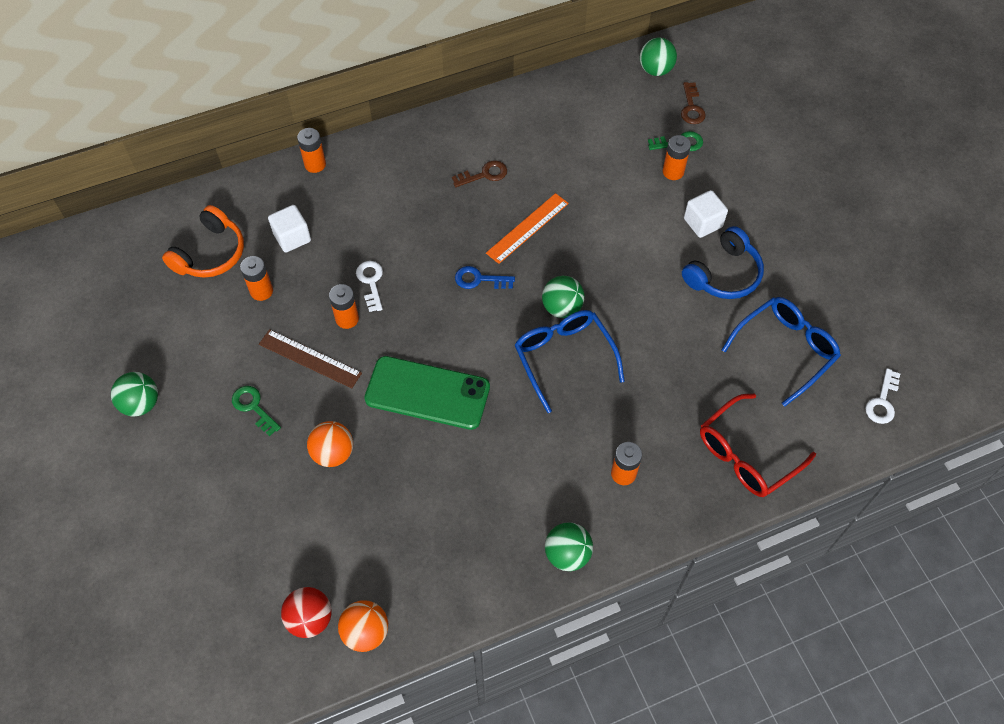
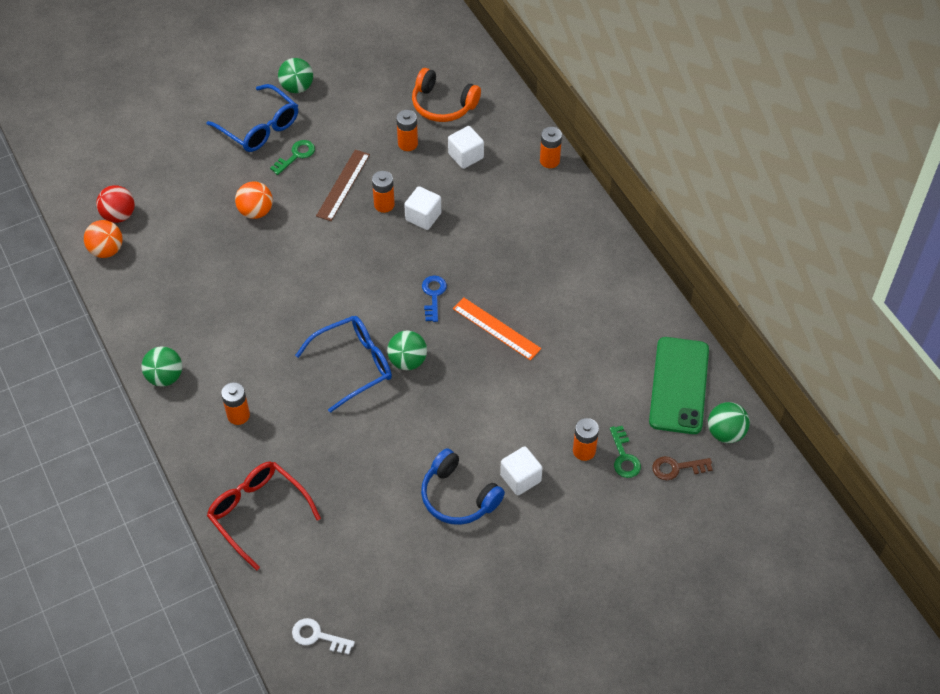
camera: 85 degrees right, 5 degrees down
(371, 282) = (423, 217): white key -> white cube
(427, 393) = (313, 268): green phone -> green phone (679, 385)
(484, 175) = (556, 289): brown key -> none
(785, 350) = (372, 550): blue glasses -> blue glasses (259, 127)

